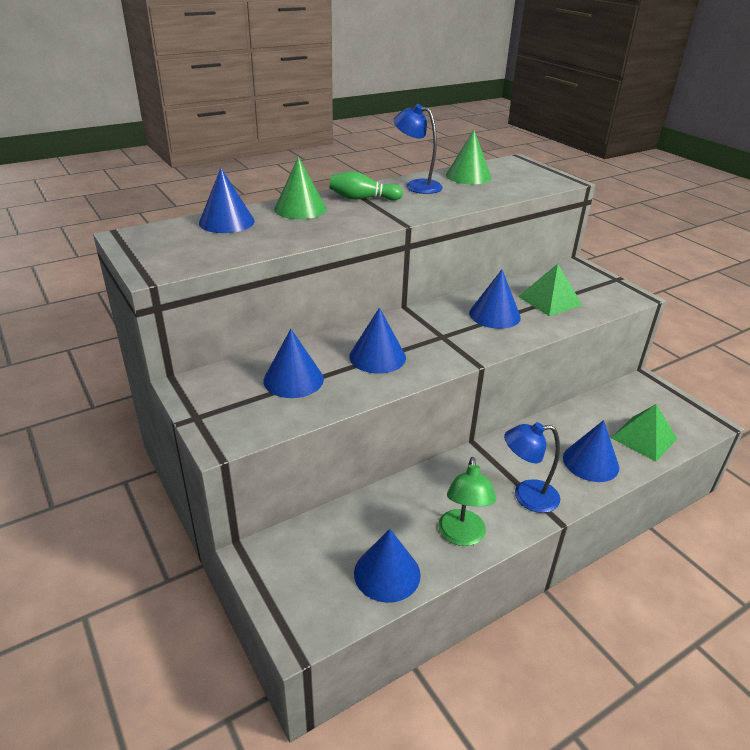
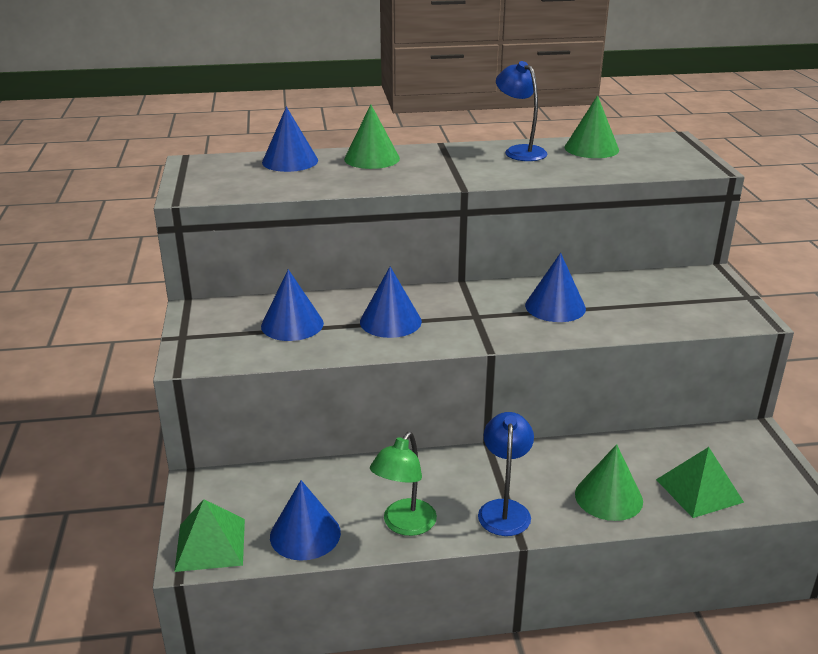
camera: 25 degrees right, 5 degrees down
(362, 198) = (445, 157): green bowling pin -> none
(526, 496) = (504, 509): blue lamp -> blue lamp turned 75 degrees clockwise
(550, 300) = (637, 304): green pyramid -> green pyramid (210, 544)
(590, 462) = (608, 497): blue cone -> green cone

